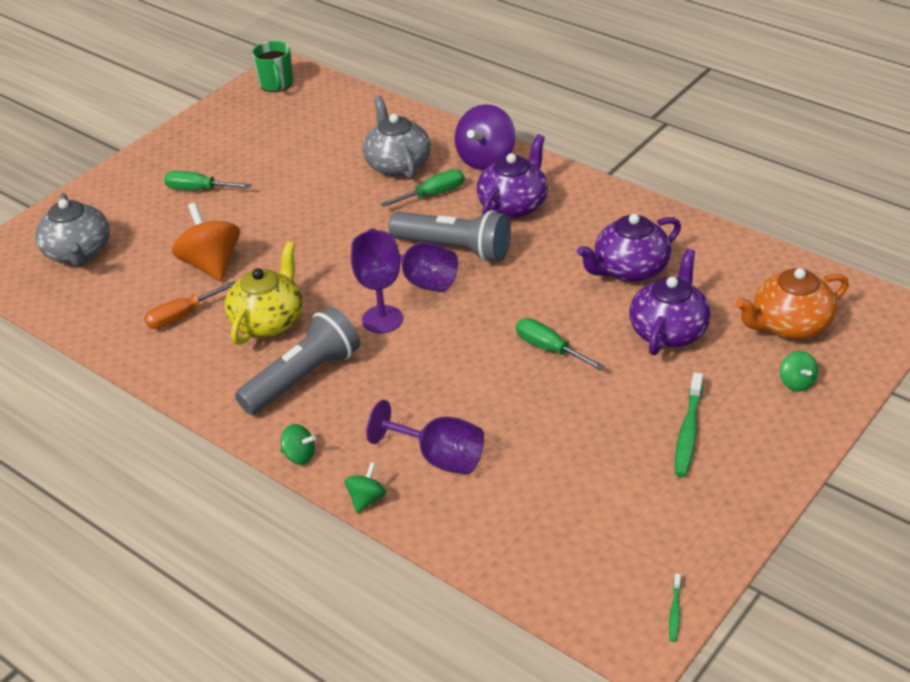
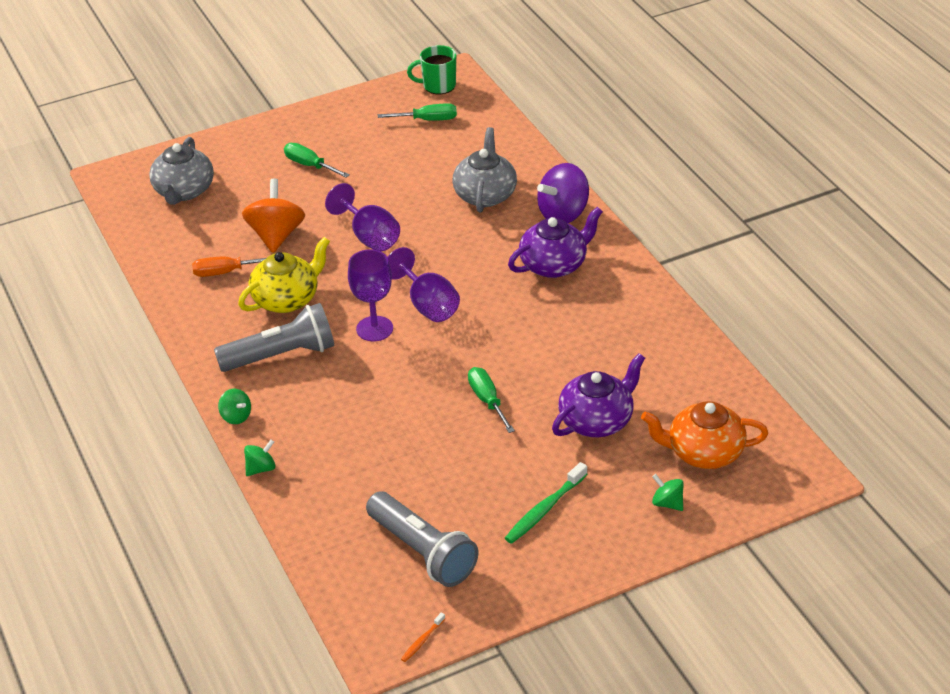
camera: 25 degrees right, 0 degrees up
(276, 84) = (438, 86): green mug -> green mug turned 75 degrees clockwise
(433, 194) = (495, 232): green screwdriver -> green screwdriver (428, 120)
(439, 457) = (336, 457): purple goblet -> purple goblet (369, 237)
(455, 248) = (476, 287): grey flashlight -> grey flashlight (423, 552)
(629, 269) = (607, 356): purple teapot -> none
(675, 611) = (422, 641): green toothbrush -> orange toothbrush
(796, 383) = (667, 503): green spinning top -> green spinning top turned 120 degrees clockwise

